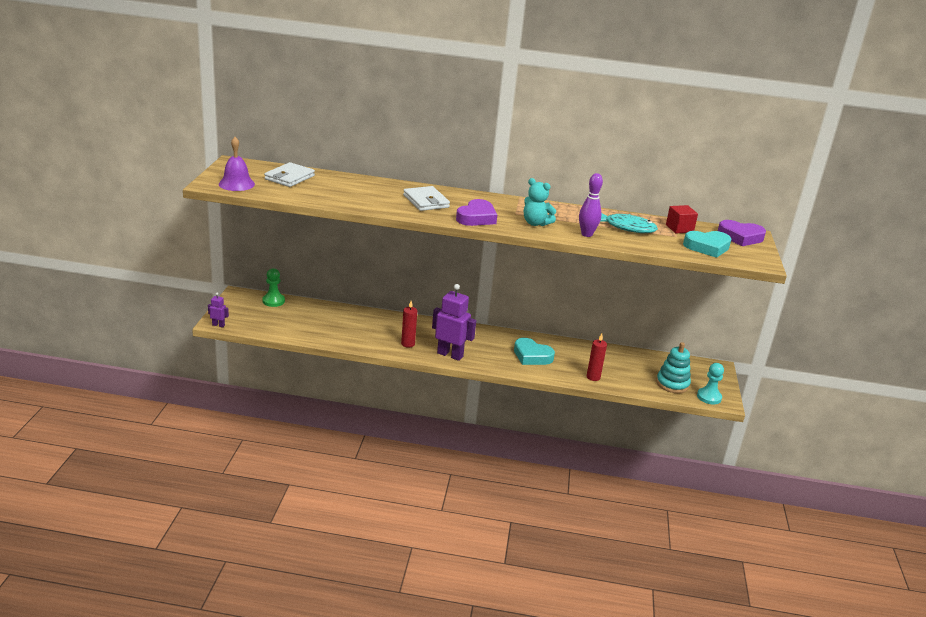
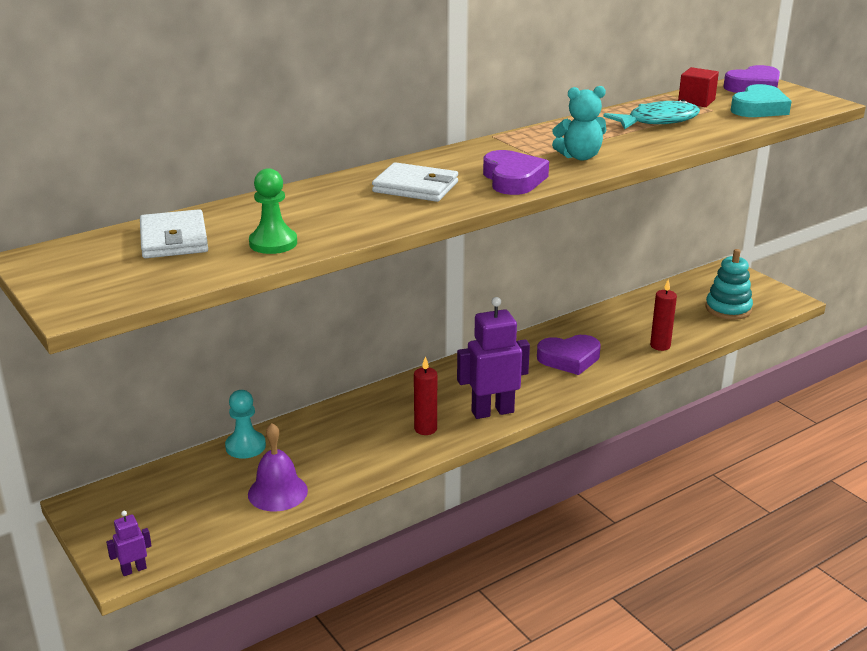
camera: 40 degrees left, 0 degrees up
(236, 184) = (118, 286): purple bell -> purple bell (277, 492)
(273, 301) = (154, 481): green pawn -> green pawn (273, 243)
(532, 356) = (569, 359): turquoise heart -> purple heart
(586, 234) = (648, 145): purple bowling pin -> none
(709, 397) = (774, 303): turquoise pawn -> turquoise pawn (245, 446)

